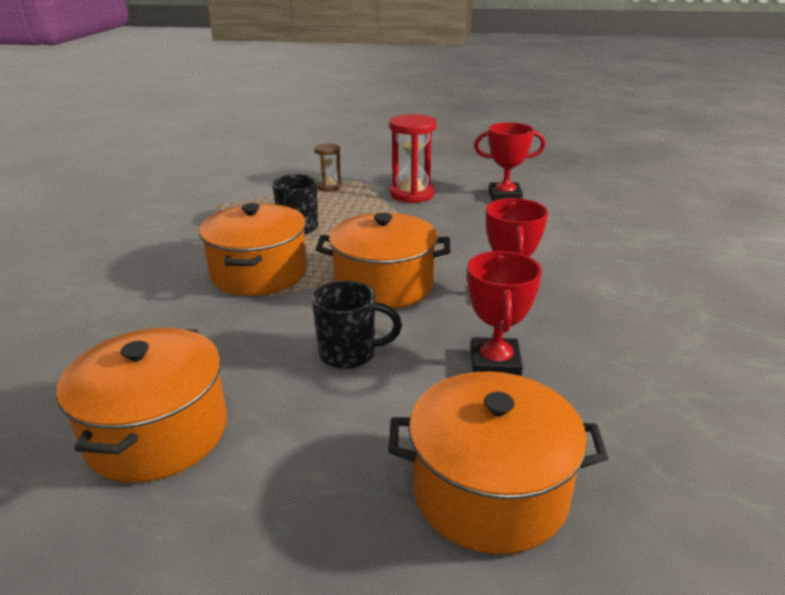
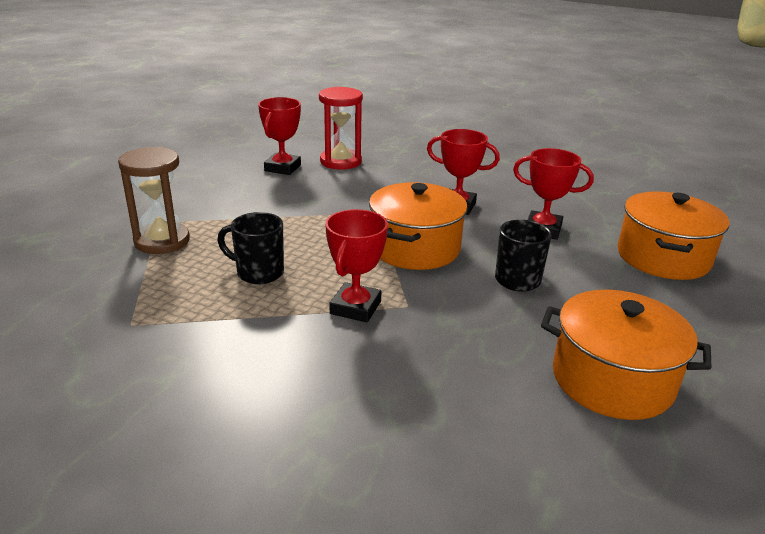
camera: 75 degrees left, 0 degrees up
(259, 273) = (355, 307): orange pot -> red trophy
(329, 187) = (162, 241): brown hourglass -> brown hourglass, size x1.76
(412, 194) = (233, 203): red hourglass -> red hourglass (340, 161)

